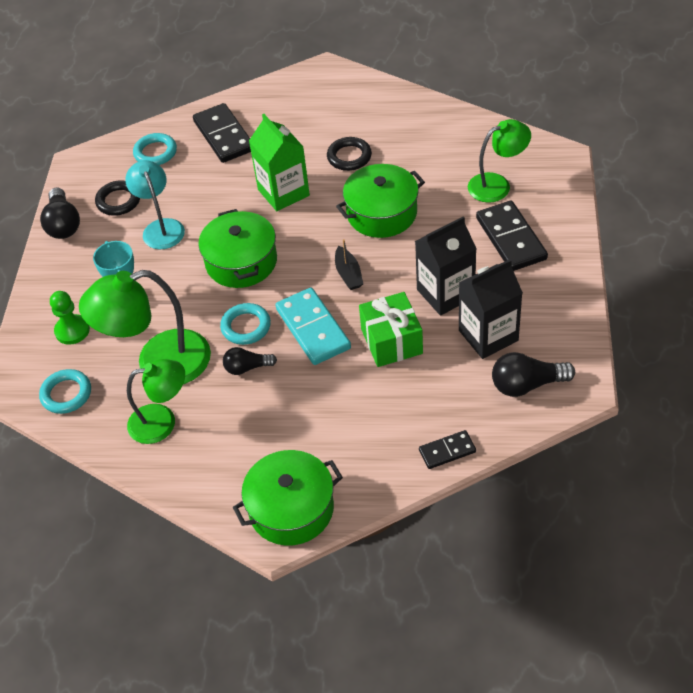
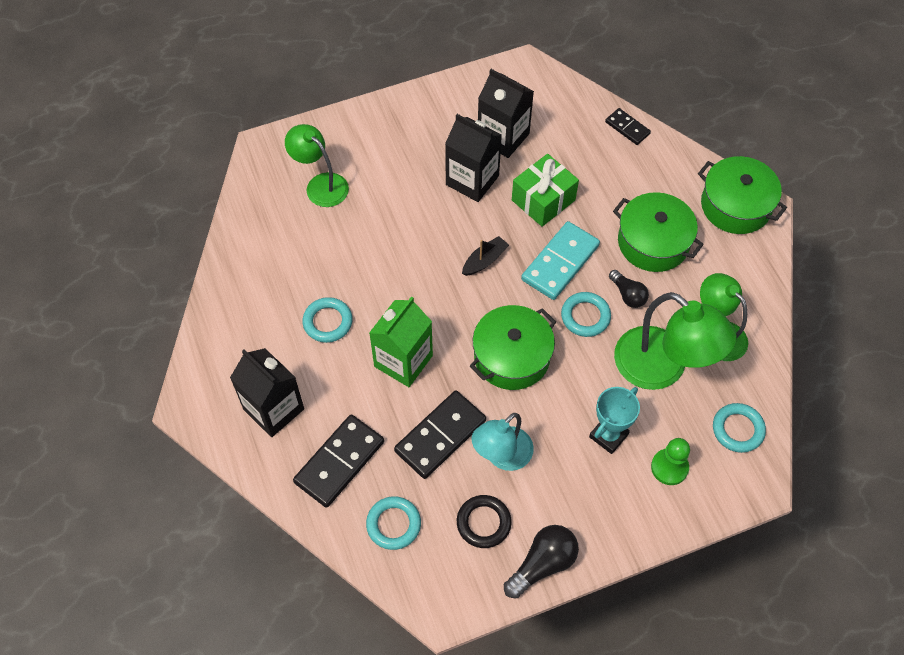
camera: 120 degrees left, 10 degrees up
(292, 111) = (273, 409): none -> black carton
(349, 157) = (328, 322): black ring -> turquoise ring
(381, 213) = (396, 263): green pot -> green pot (653, 242)
(510, 239) = (386, 154): black domino -> black domino (440, 436)
(527, 385) = (539, 99): black light bulb -> none

